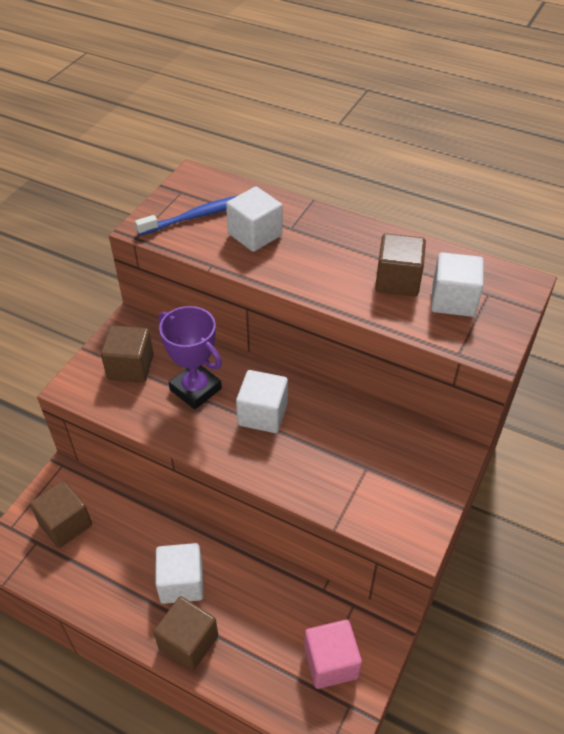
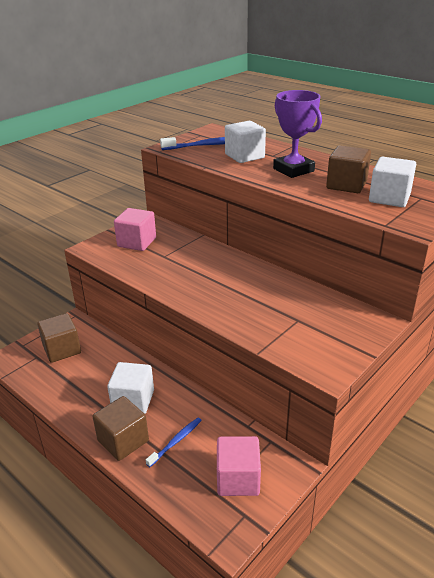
camera: 15 degrees right, 15 degrees down
(130, 367) = (137, 242): brown cube -> pink cube
(195, 389) = (179, 259): purple trophy -> purple trophy (293, 170)
(249, 629) = (176, 441): none -> blue toothbrush
(262, 414) = (224, 278): white cube -> none

